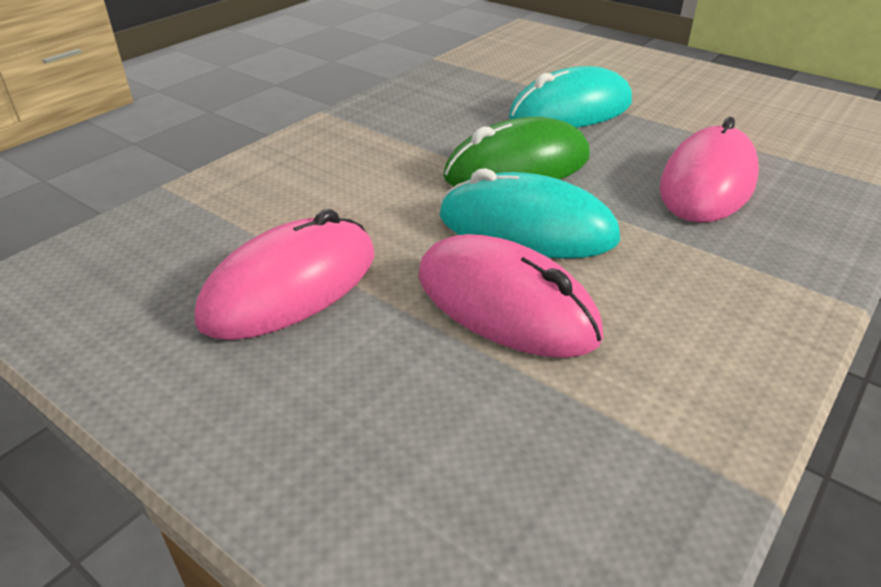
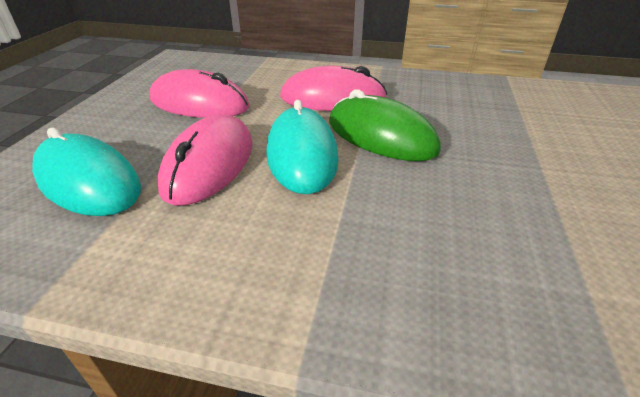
camera: 65 degrees right, 0 degrees up
(571, 111) = (501, 140): turquoise mouse -> turquoise mouse (88, 181)
(707, 183) = (455, 231): pink mouse -> pink mouse (332, 99)

